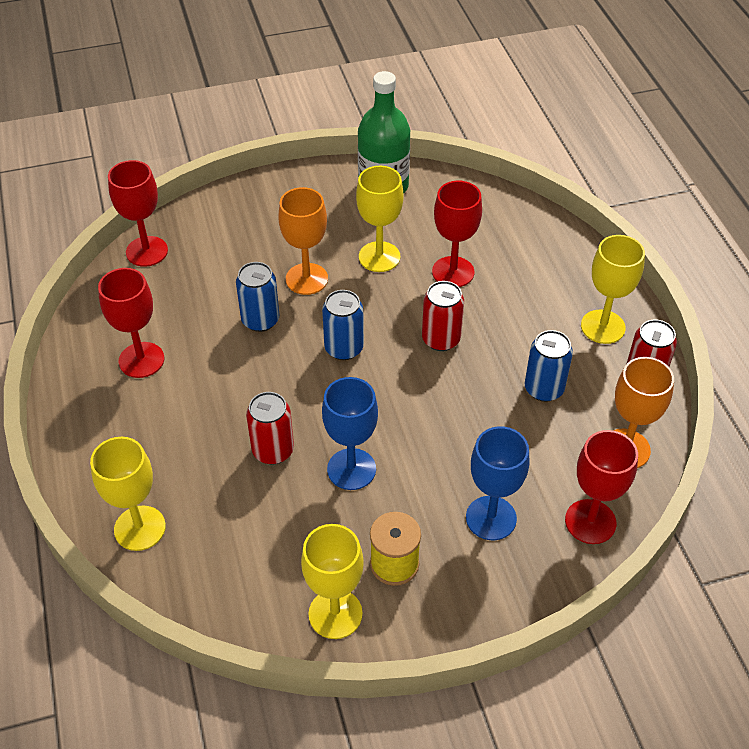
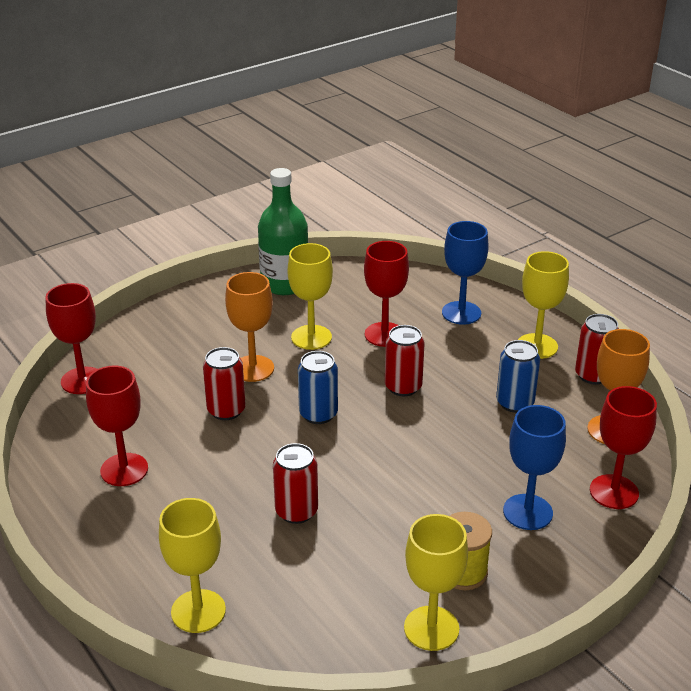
camera: 20 degrees left, 15 degrees down
(260, 320) = (226, 410): blue can -> red can
(351, 469) = (379, 507): blue goblet -> blue goblet (461, 313)

